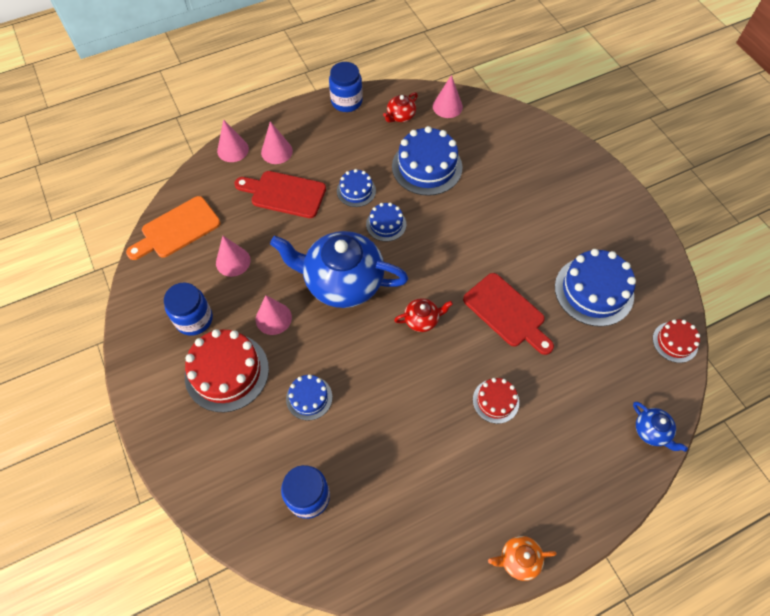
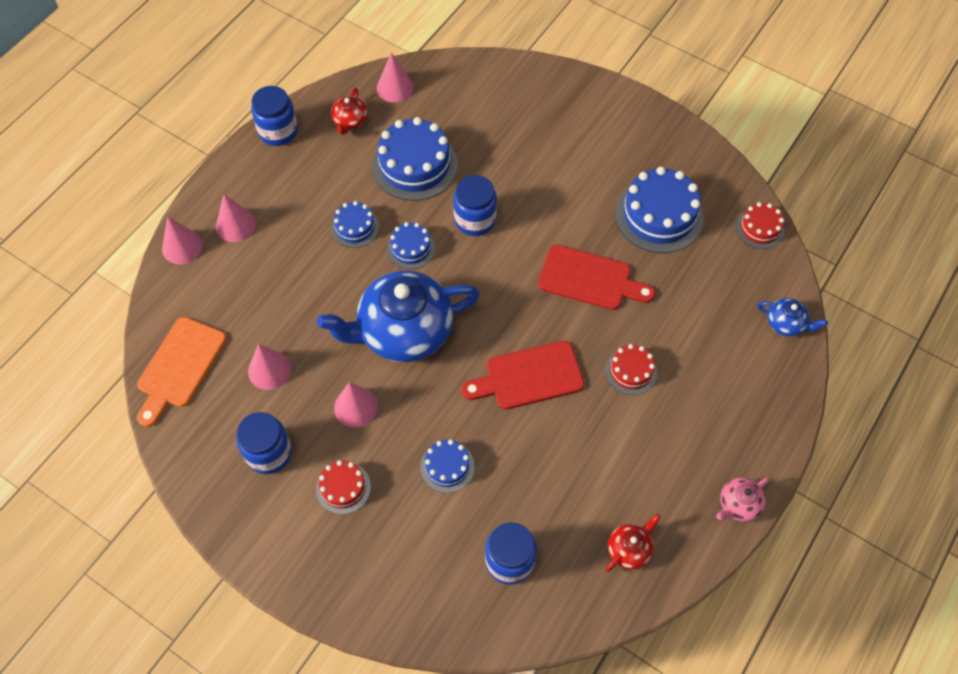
camera: 30 degrees left, 0 degrees up
(227, 372) = (343, 487): red cake -> red cake, size x0.54
(284, 194) = (277, 268): red cutting board -> red cutting board (529, 376)
(422, 319) = (511, 328): red teapot -> red teapot (629, 549)
(446, 226) = (475, 220): none -> blue jar
(518, 559) = (738, 504): orange teapot -> pink teapot

